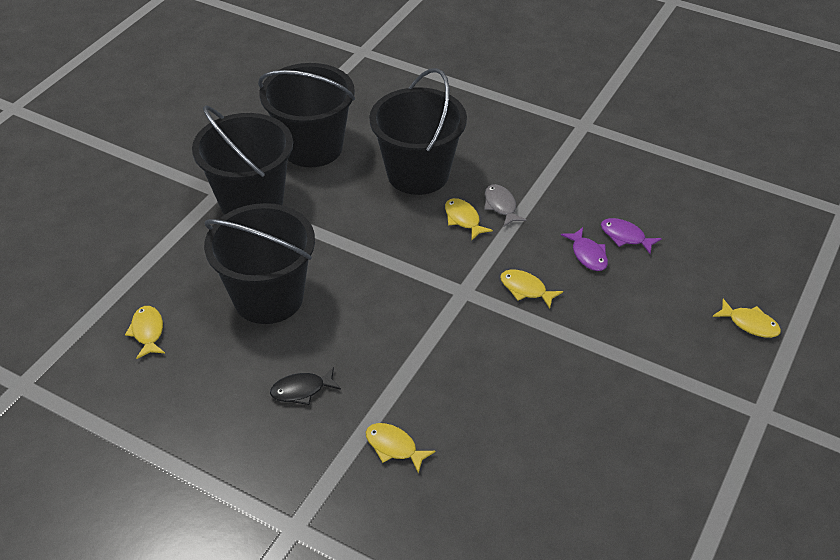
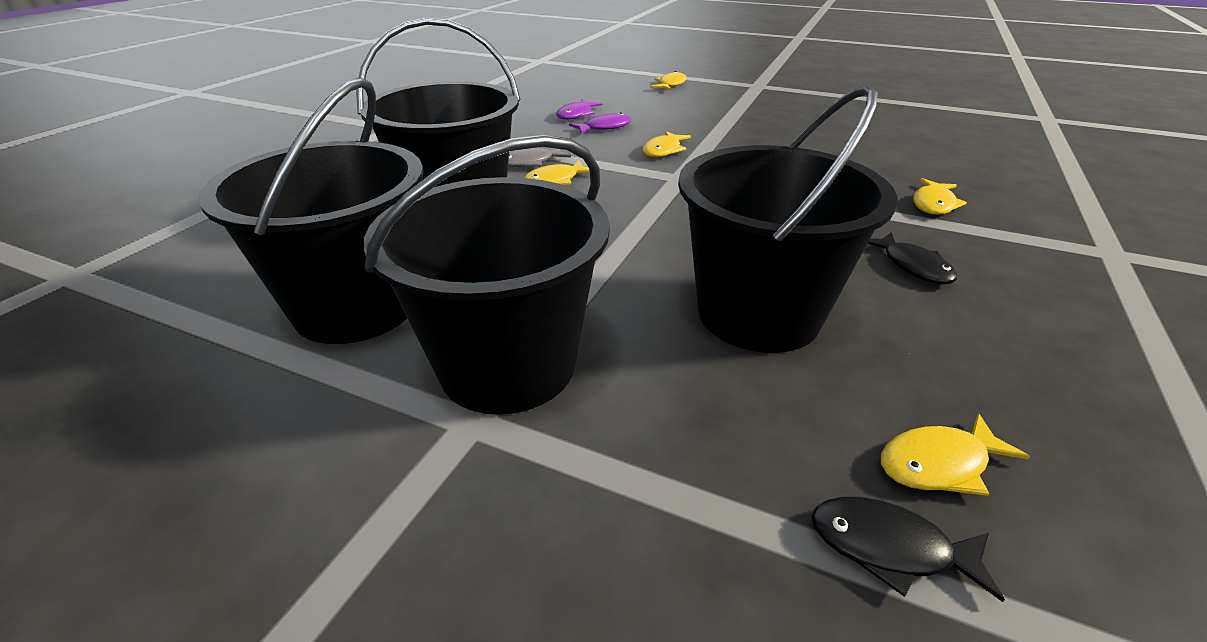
camera: 95 degrees left, 10 degrees down
(118, 301) = (889, 548): none -> black fish

